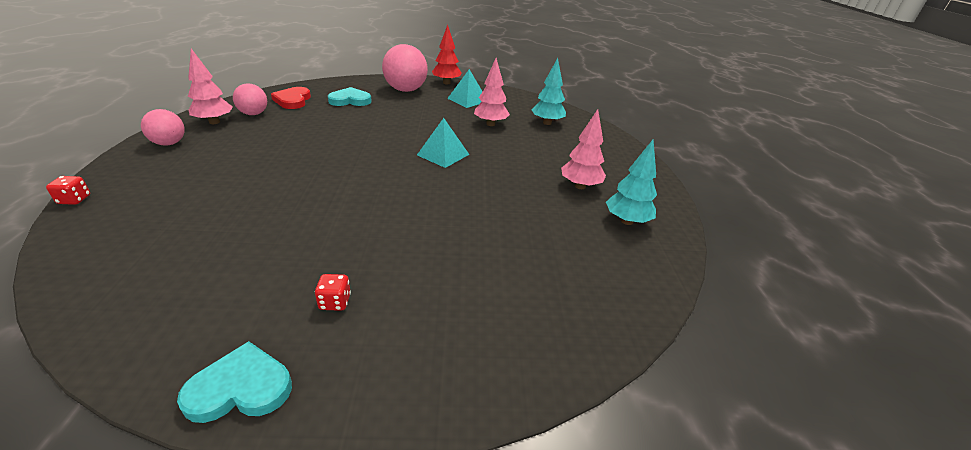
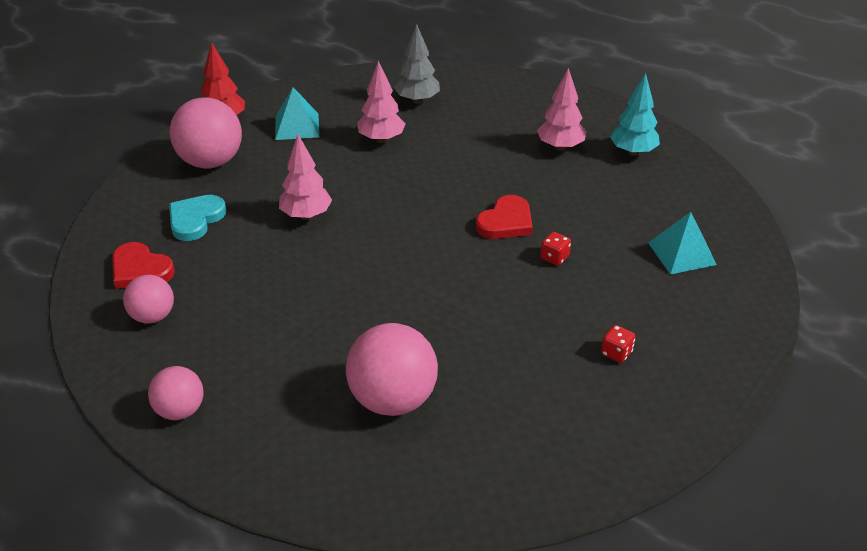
camera: 50 degrees left, 5 degrees up
(74, 200) = (278, 507): red dice -> red dice (554, 257)
(210, 207) = (392, 399): none -> pink ball
(214, 122) = (146, 358): pink tree -> pink tree (306, 215)
(240, 388) = (678, 425): turquoise heart -> none
(443, 154) = (422, 202): turquoise pyramid -> turquoise pyramid (682, 253)
(459, 191) = (506, 222): none -> red heart
(547, 123) = (417, 100): turquoise tree -> grey tree

